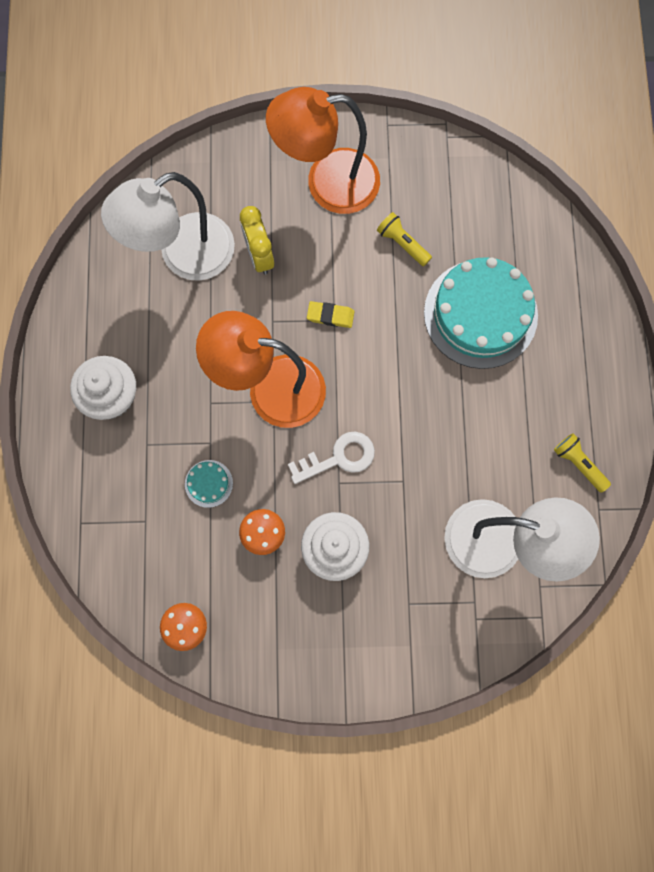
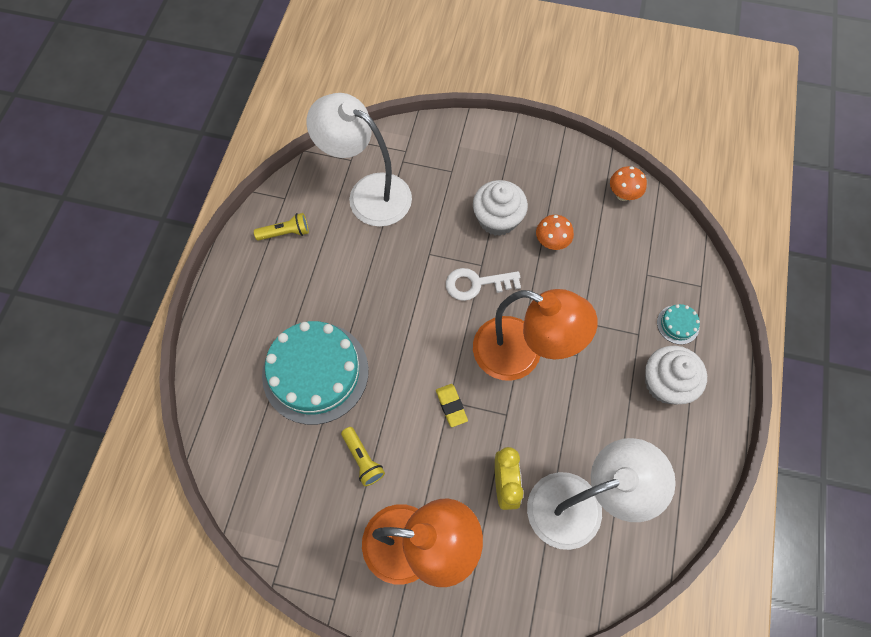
camera: 165 degrees left, 10 degrees down
(208, 483) = (589, 290): turquoise cake -> turquoise cake (678, 324)
(330, 316) = (451, 406): yellow eraser -> yellow eraser turned 45 degrees clockwise
(578, 464) = (285, 233): yellow flashlight -> yellow flashlight turned 75 degrees counterclockwise

